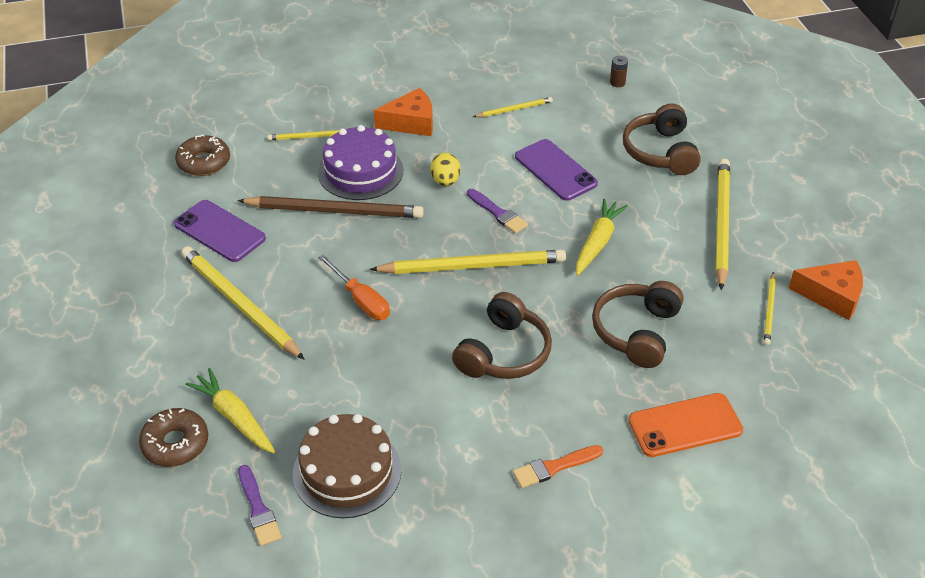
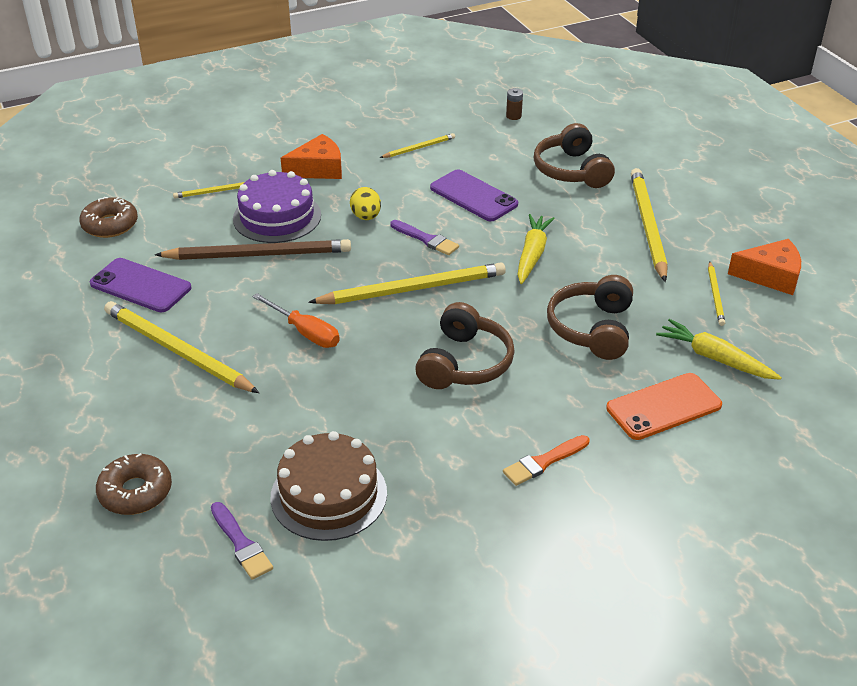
camera: 10 degrees left, 5 degrees down
(234, 417) = (195, 458): yellow carrot -> yellow carrot (715, 358)

